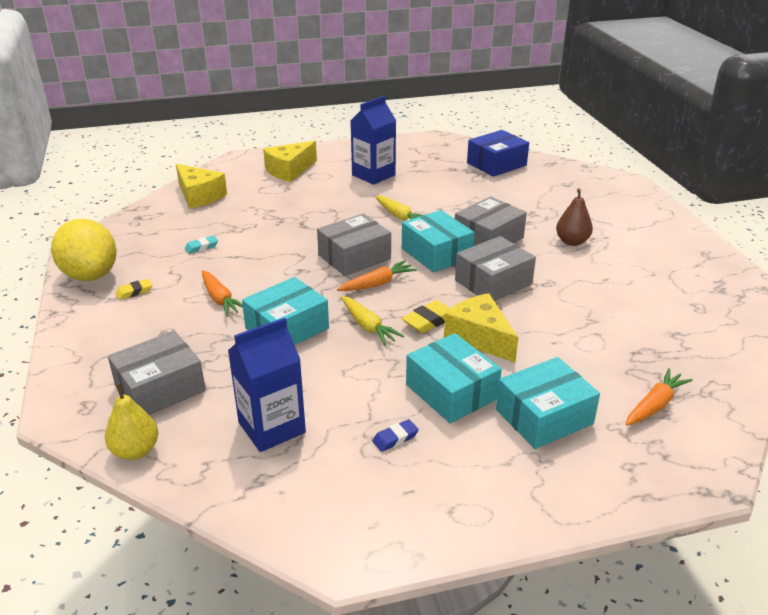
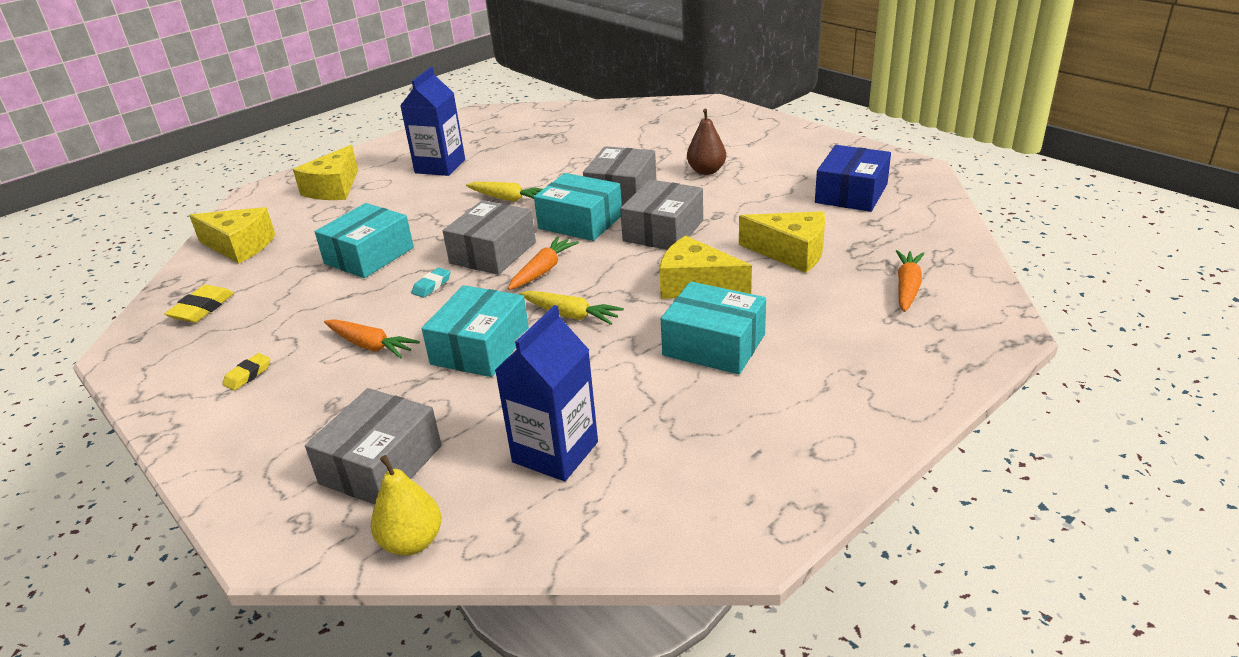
camera: 25 degrees left, 0 degrees up
(90, 275) = (166, 377): yellow lemon -> none
(201, 247) = (294, 299): turquoise eraser -> turquoise eraser (431, 285)
(395, 438) = (697, 409): blue eraser -> none
(429, 321) = (631, 287): yellow eraser -> yellow eraser (202, 308)
(496, 164) = (566, 121): blue box -> blue box (851, 193)
(544, 416) = (821, 334): turquoise box -> turquoise box (369, 255)
(580, 337) = (791, 253): none -> yellow cheese

